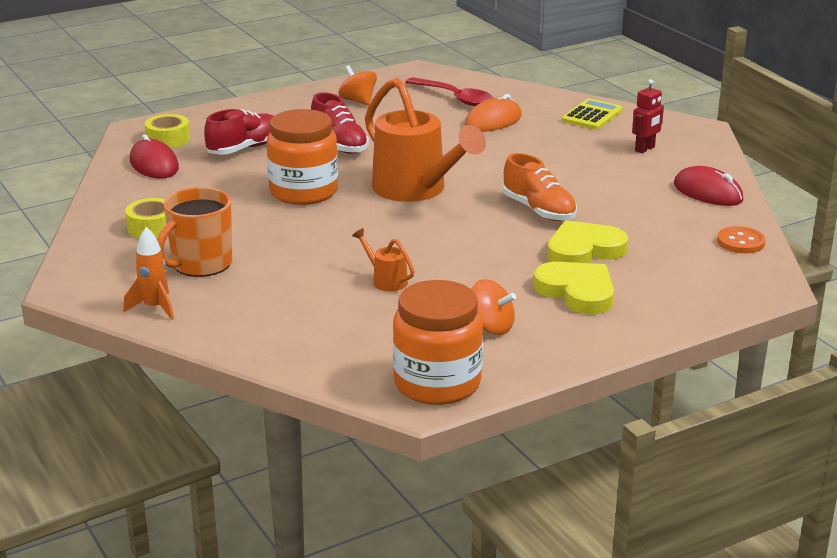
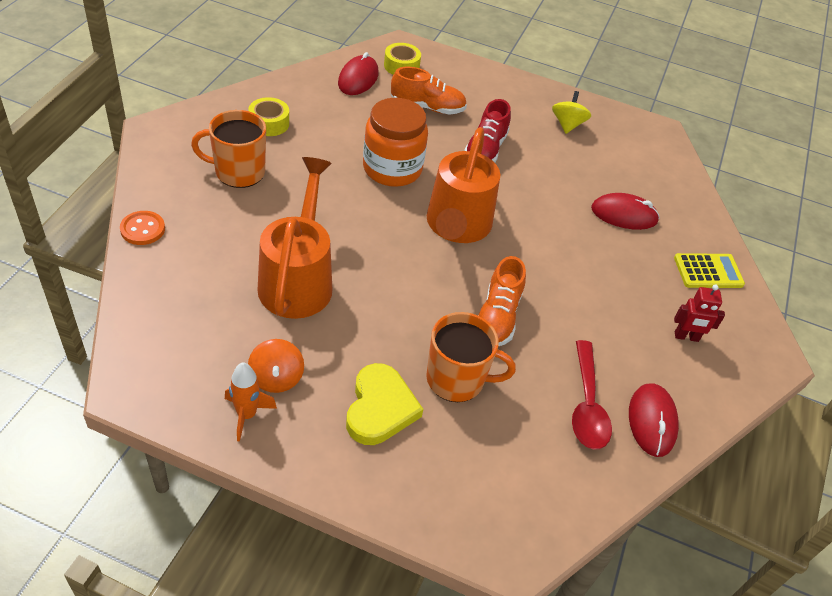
camera: 45 degrees right, 20 degrees up
(154, 308) = (160, 181): orange rocket -> orange rocket (246, 415)
(245, 148) = (427, 107): red shoe -> orange shoe
(358, 101) = (567, 124): orange spinning top -> yellow spinning top
(386, 280) = (298, 279): orange watering can -> orange watering can, size x2.38
(437, 383) = (164, 386): orange jar -> none
(455, 98) = (637, 173): red spoon -> red spoon (587, 405)
(493, 121) = (624, 215): orange mouse -> red mouse
(584, 250) = (456, 379): yellow heart -> orange mug
(740, 242) = (580, 491): orange button -> orange button (142, 229)

